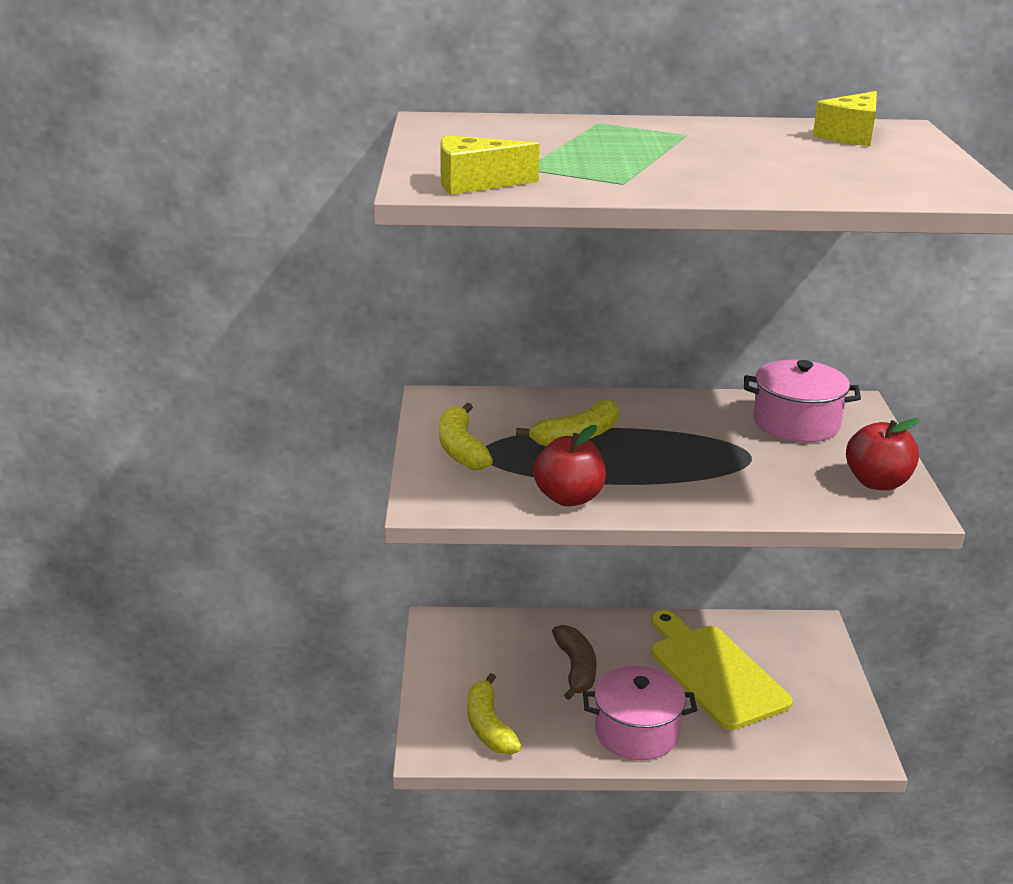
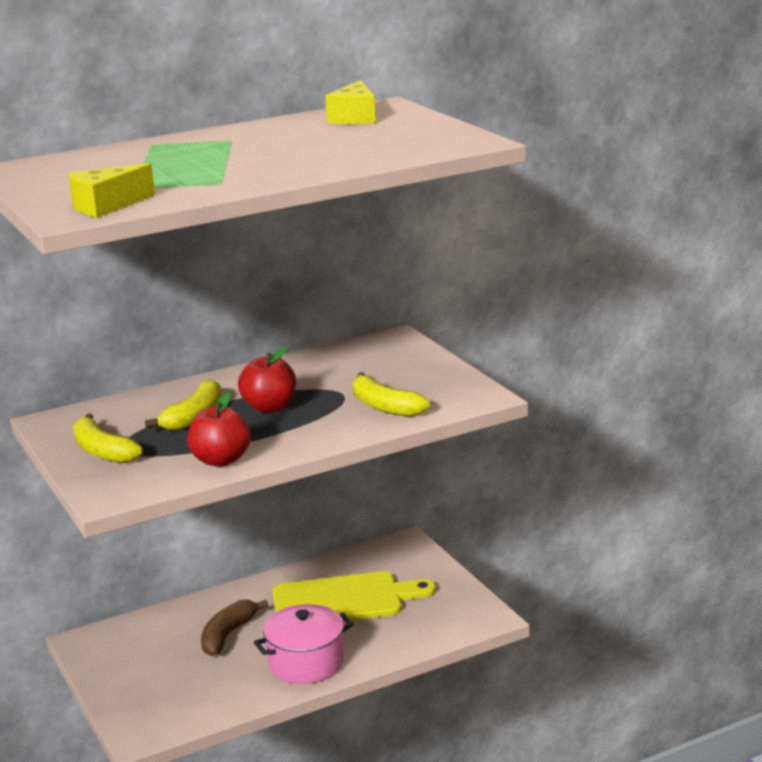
camera: 25 degrees left, 5 degrees down
(488, 726) = (179, 701): yellow banana -> yellow banana (384, 407)
(576, 669) = (228, 635): brown banana -> brown banana turned 120 degrees counterclockwise
(714, 672) = (344, 600): yellow cutting board -> yellow cutting board turned 135 degrees clockwise
(796, 423) = (361, 362): pink pot -> none
(877, 482) = (447, 386): red apple -> red apple (269, 407)

